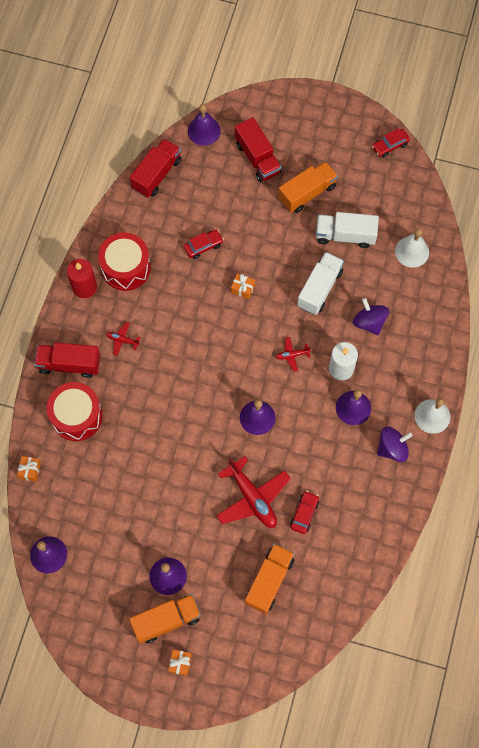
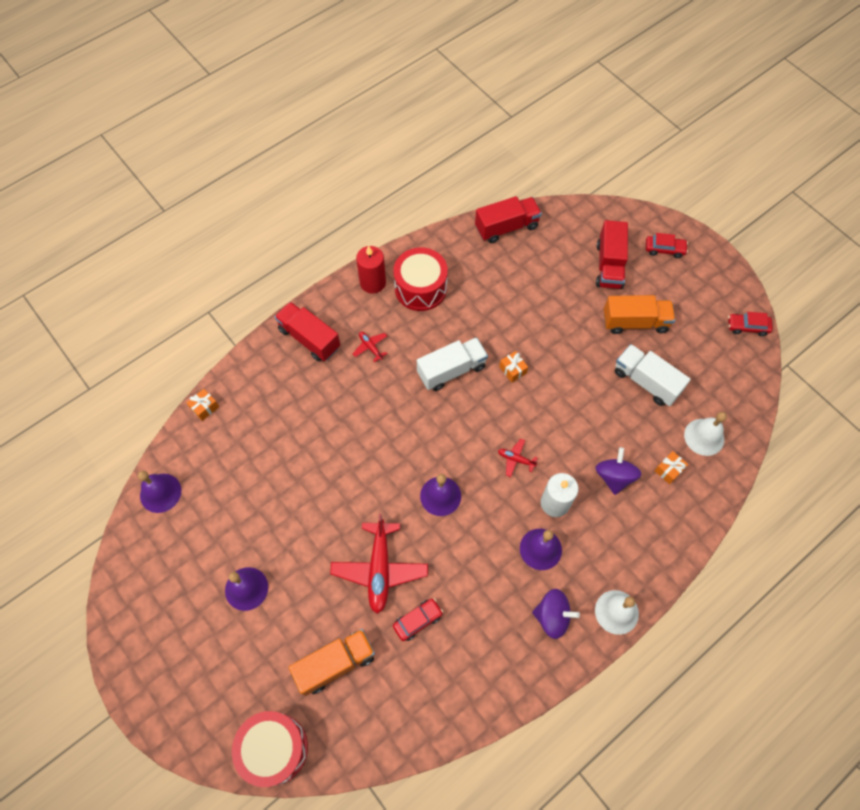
camera: 35 degrees right, 5 degrees down
(76, 416) = (280, 387): red drum -> red drum (274, 748)
(166, 620) = (212, 631): orange truck -> none
(180, 663) = (192, 683): orange gift -> orange gift (668, 470)
(203, 246) = (503, 311): red car -> red car (664, 249)
(204, 130) = (576, 215): purple bell -> none
(319, 288) = (586, 415): white truck -> white truck (451, 370)

